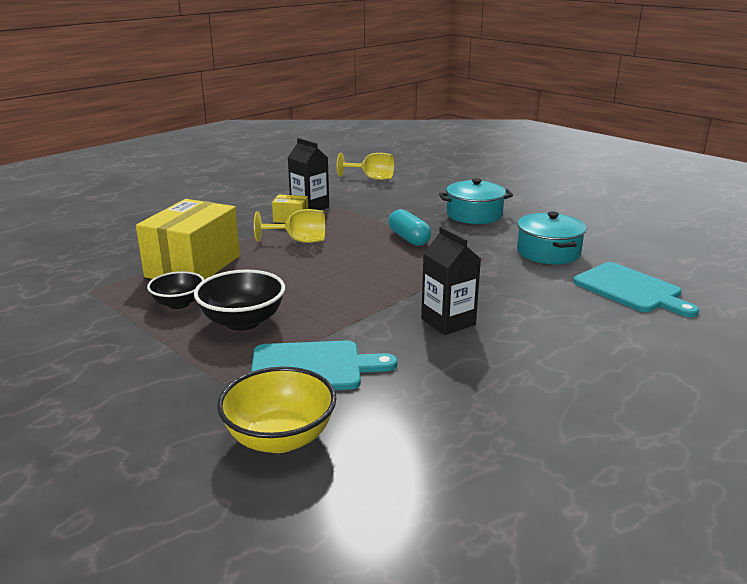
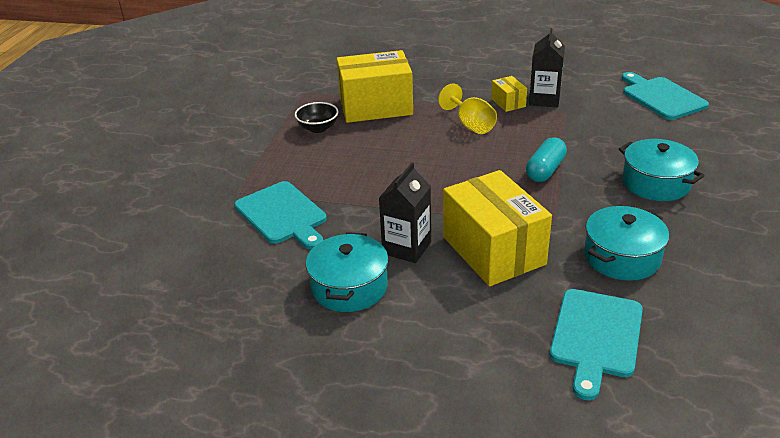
camera: 60 degrees right, 10 degrees up
(243, 321) = (317, 162): black bowl -> none
(280, 438) = (193, 238): yellow bowl -> none
(372, 178) = (661, 97): yellow goblet -> turquoise cutting board
(478, 366) = (349, 287): none -> turquoise pot
(492, 289) = (493, 250): none -> yellow box

